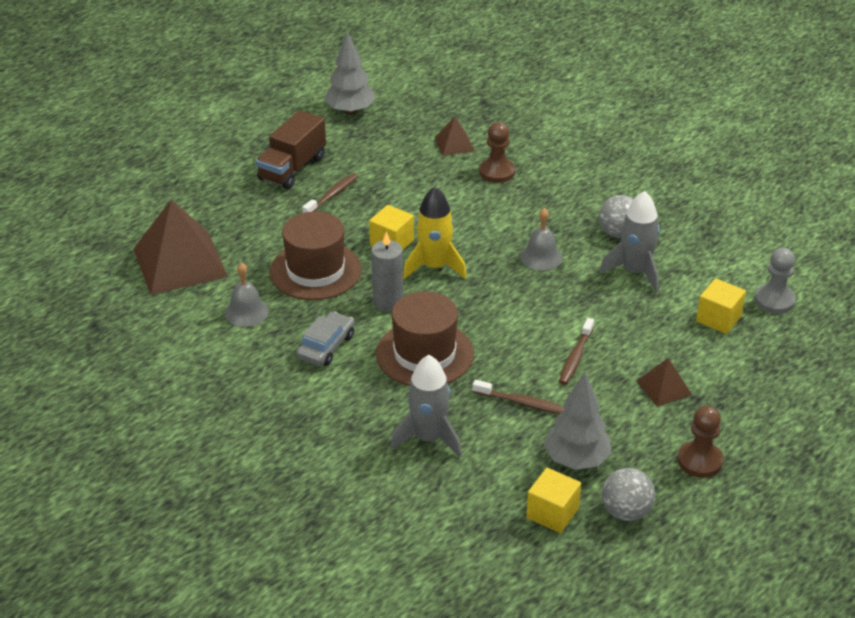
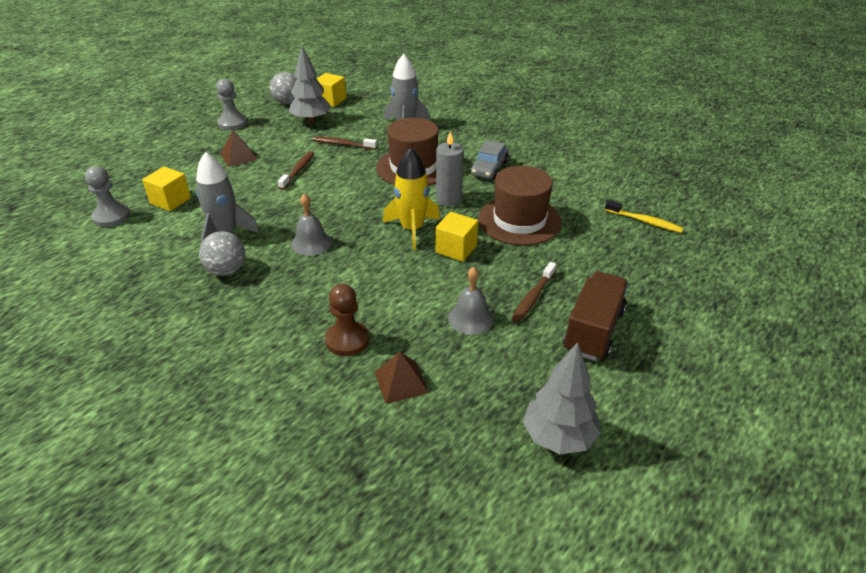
camera: 175 degrees right, 0 degrees up
(180, 262) = (645, 221): brown pyramid -> yellow toothbrush
(246, 312) = (562, 187): grey bell -> grey bell (471, 318)
(699, 461) = (232, 123): brown pawn -> grey pawn

